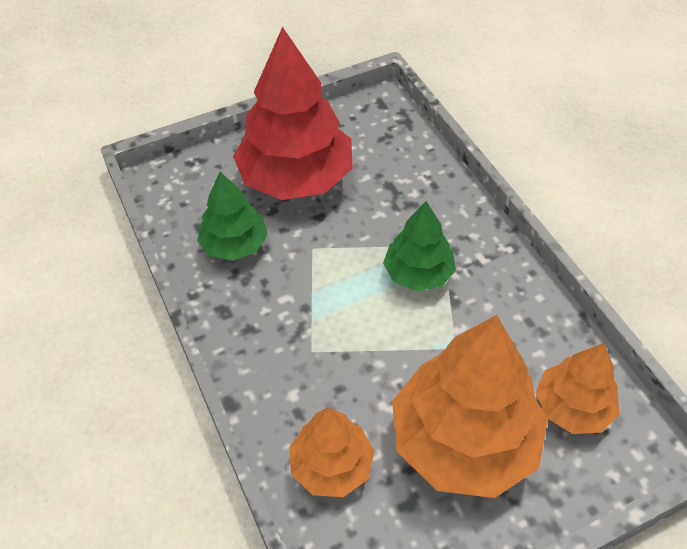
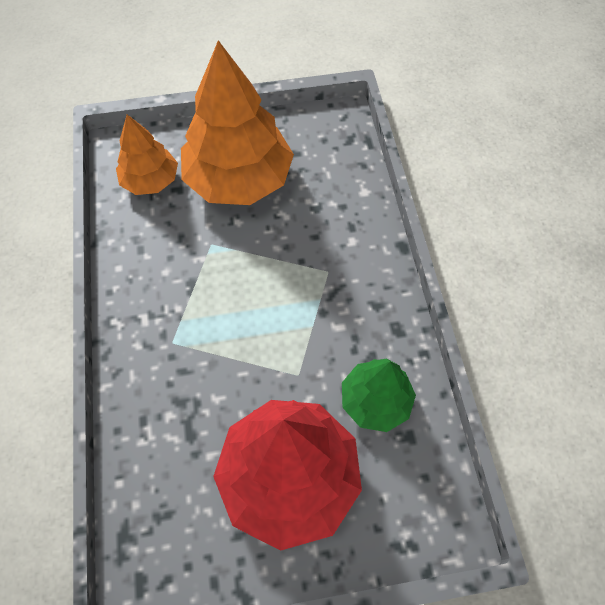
camera: 165 degrees left, 10 degrees up
(332, 465) = (336, 186): orange tree -> none
(418, 273) = (209, 318): green tree -> none

